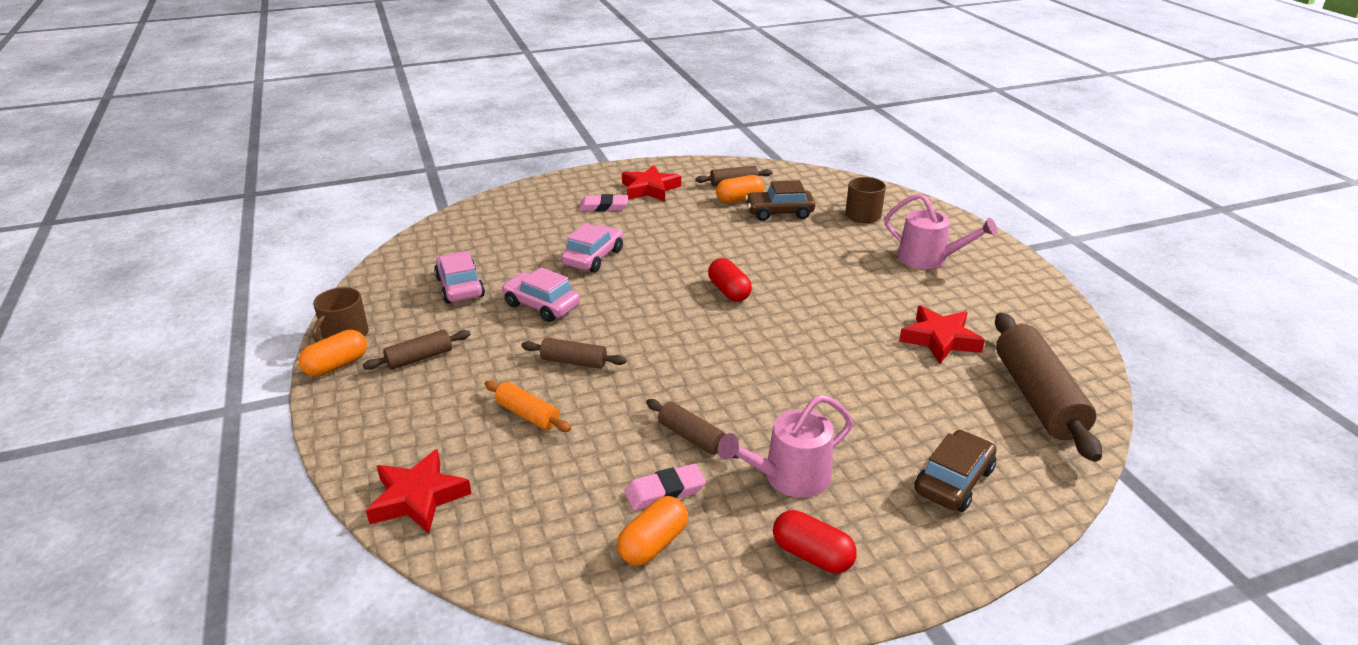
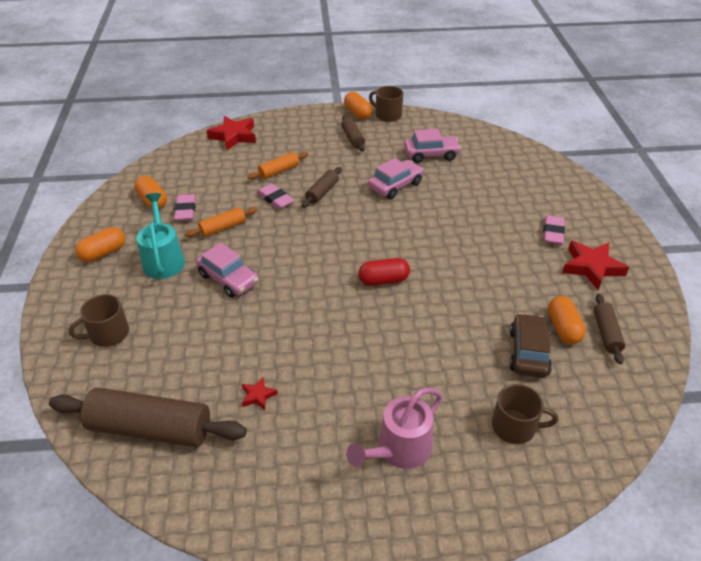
camera: 105 degrees right, 10 degrees up
(593, 257) = (459, 216): pink car -> pink car (228, 279)
(603, 401) = (275, 199): none -> pink eraser
(691, 437) = (223, 228): brown rolling pin -> orange rolling pin
(789, 477) = (163, 260): pink watering can -> turquoise watering can
(812, 555) = (103, 253): red capsule -> orange capsule
(940, 339) = (258, 395): red star -> red star, size x0.50
(953, 481) = (108, 334): brown car -> brown mug

